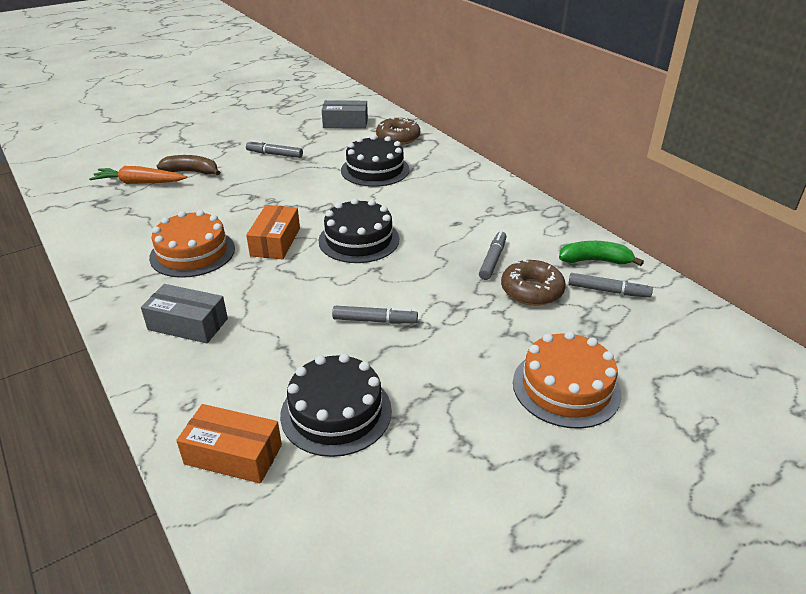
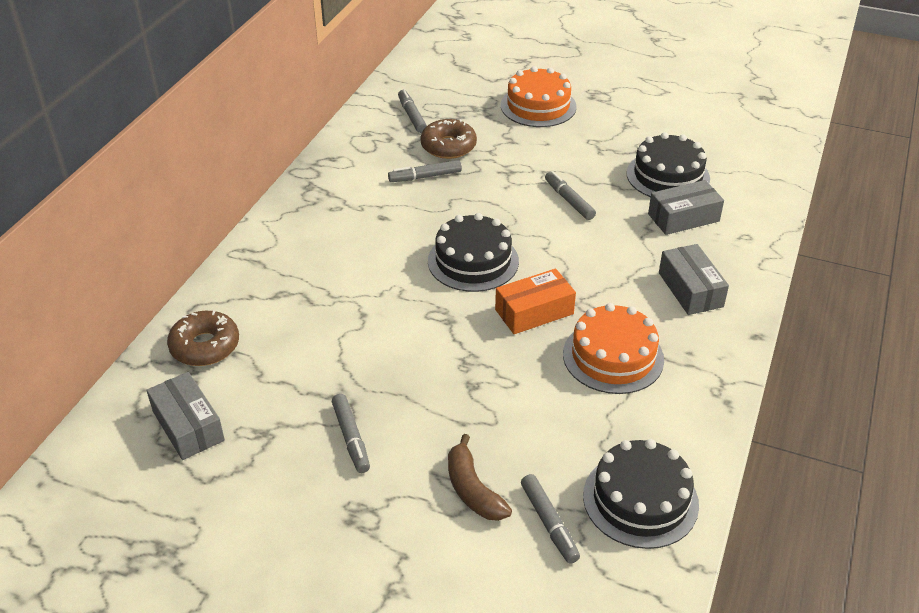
camera: 125 degrees left, 5 degrees up
(139, 183) = (549, 523): orange carrot -> grey marker
(233, 454) = (746, 196): orange box -> none
(265, 379) = (683, 217): none -> grey box
(375, 170) = (317, 321): black cake -> black cake (640, 499)
(595, 261) = (373, 131): green banana -> none

